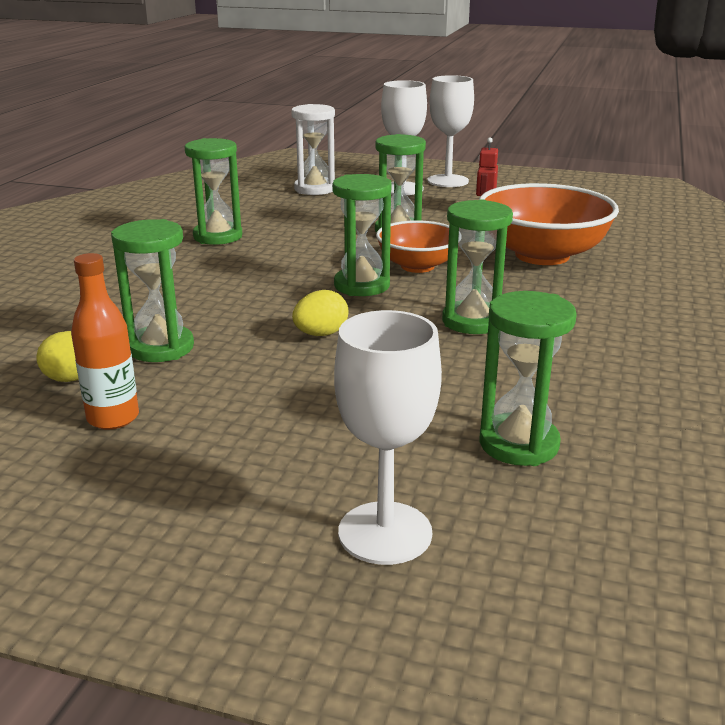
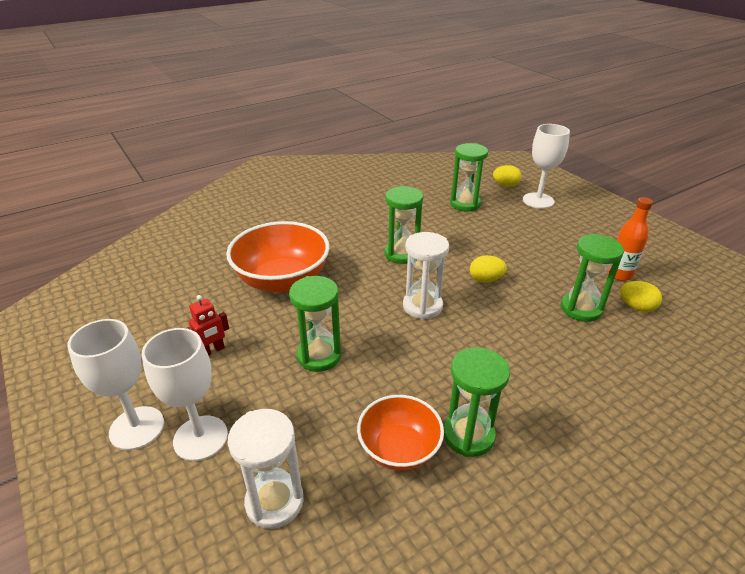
camera: 140 degrees left, 10 degrees up
(362, 285) = (422, 306): green hourglass -> white hourglass
(417, 266) = (366, 307): orange bowl -> orange bowl (399, 448)
(515, 550) = (505, 185): none -> yellow egg

